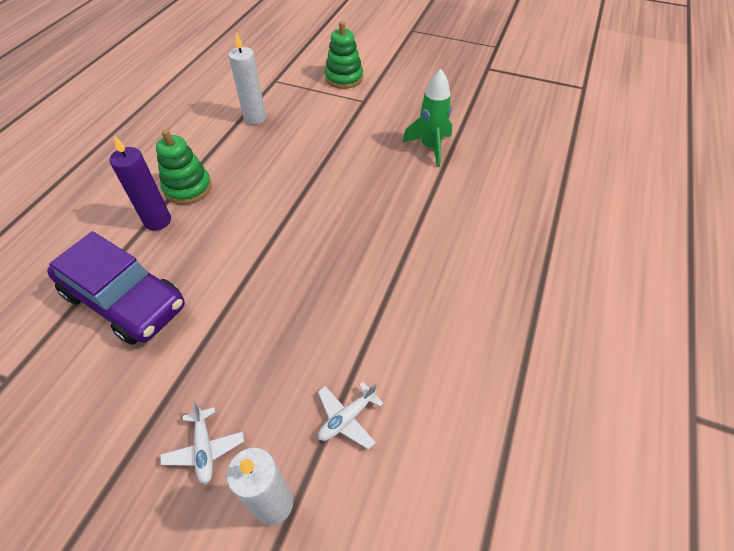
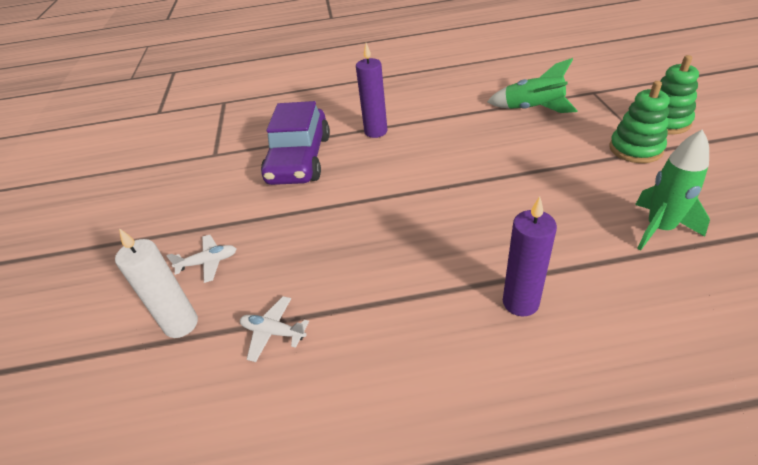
camera: 65 degrees right, 10 degrees down
(188, 188) = (419, 125): green stacking toy -> green stacking toy (635, 149)
(204, 449) = (208, 262): white plane -> white plane turned 150 degrees counterclockwise
(255, 118) = (533, 109): white candle -> green rocket
(436, 246) = (520, 302): none -> purple candle

